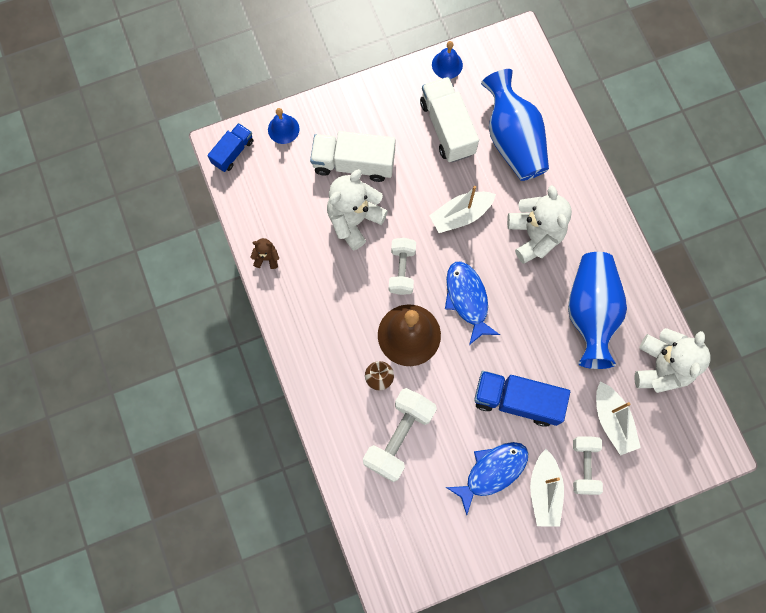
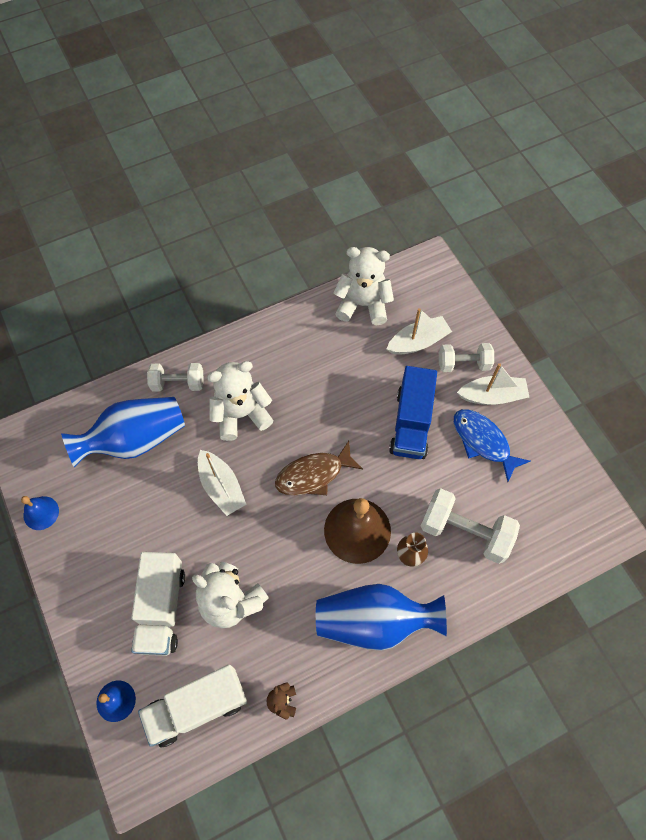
camera: 95 degrees left, 10 degrees down
(233, 152) = (146, 765): blue truck -> none
(402, 270) = (286, 543): white dumbbell -> white dumbbell (178, 383)
(447, 128) = (119, 507): white truck -> white truck (197, 707)
(467, 299) = (313, 475): blue fish -> brown fish
(590, 312) = (317, 362): blue vase -> blue vase (374, 621)

